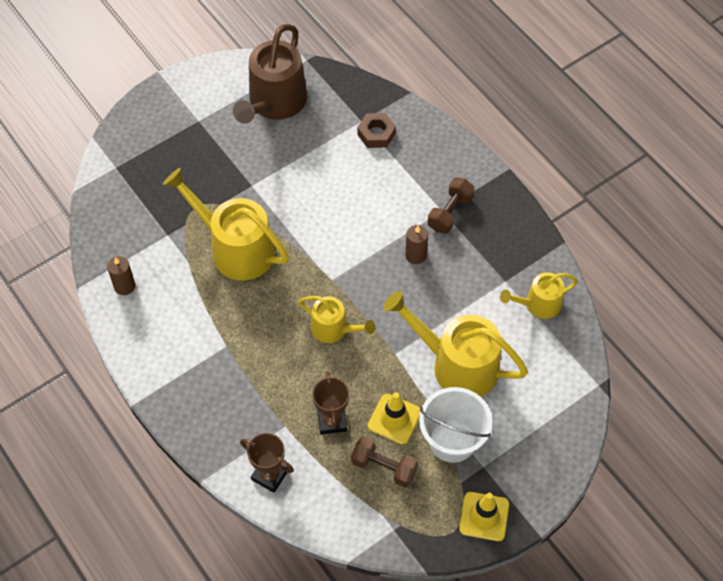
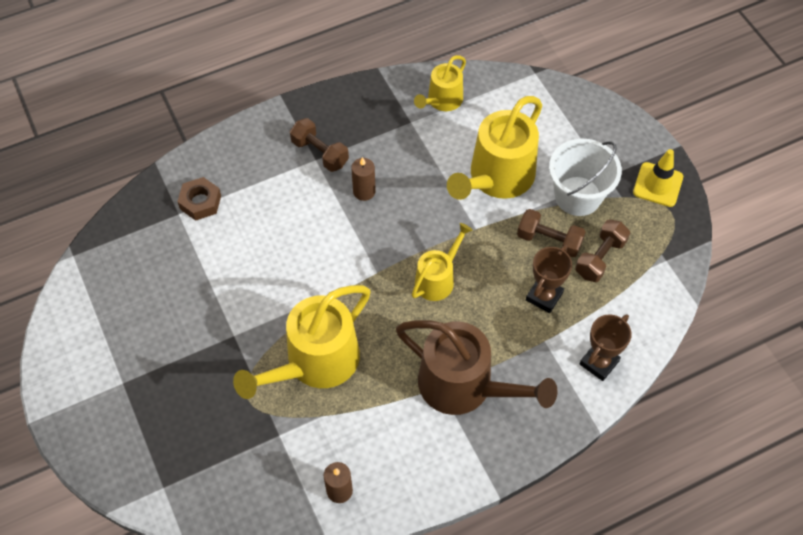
camera: 80 degrees left, 0 degrees up
(274, 103) = (124, 296): brown watering can -> brown watering can (464, 386)
(332, 421) = (544, 296): brown trophy -> brown trophy turned 60 degrees counterclockwise
(394, 419) = (549, 240): yellow traffic cone -> brown dumbbell
(538, 304) = (442, 100): yellow watering can -> yellow watering can turned 45 degrees clockwise

